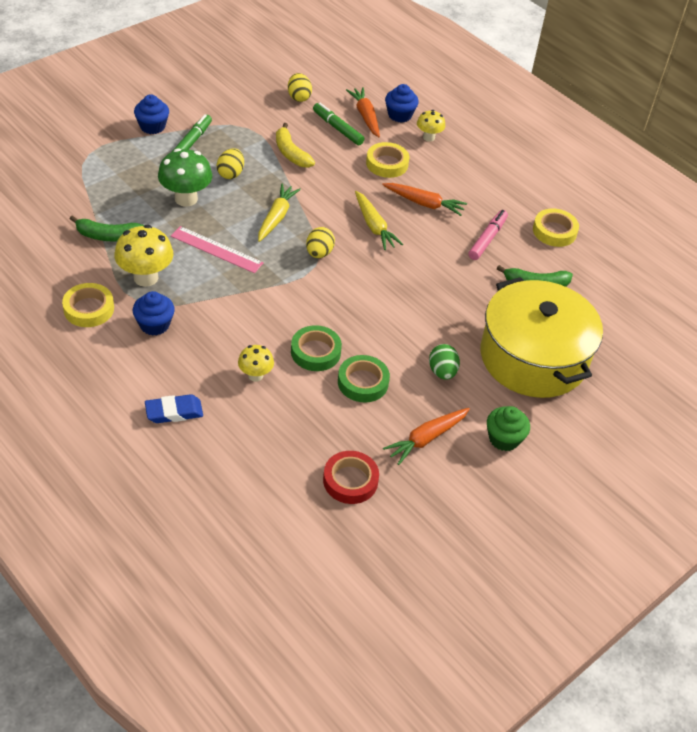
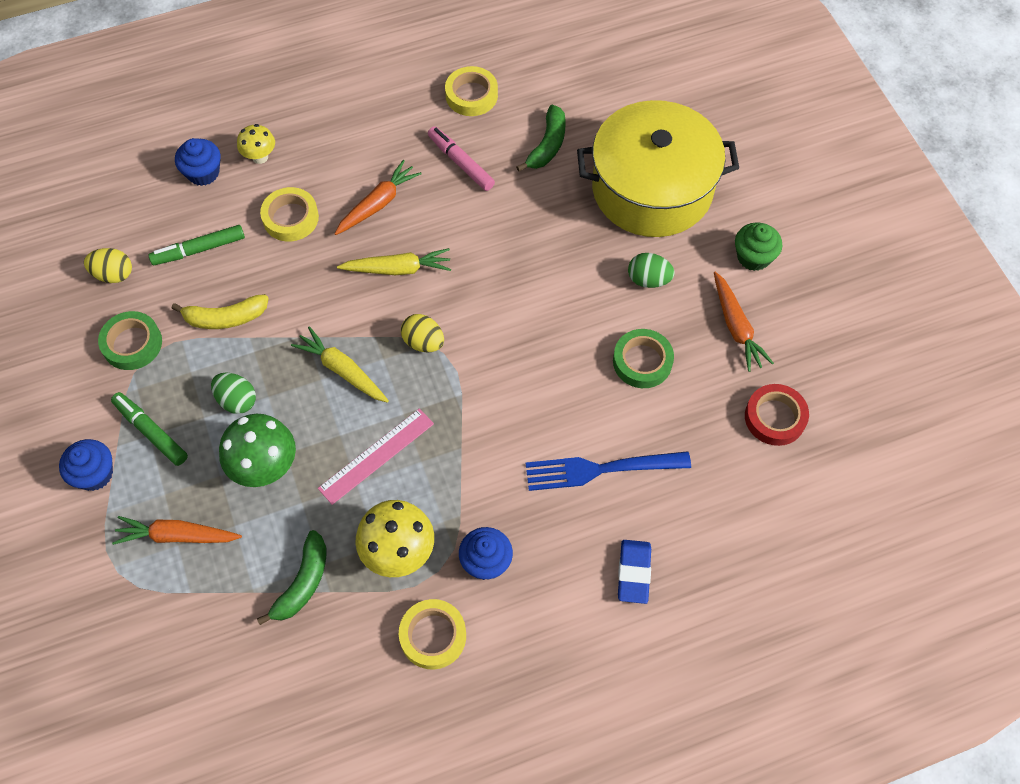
camera: 65 degrees left, 15 degrees up
(230, 174) = (237, 400): yellow egg -> green egg
(255, 375) = (601, 469): yellow mushroom -> blue fork
(315, 352) = (583, 395): green tape -> green tape (132, 344)
(365, 116) = (189, 211): orange carrot -> orange carrot (177, 536)

